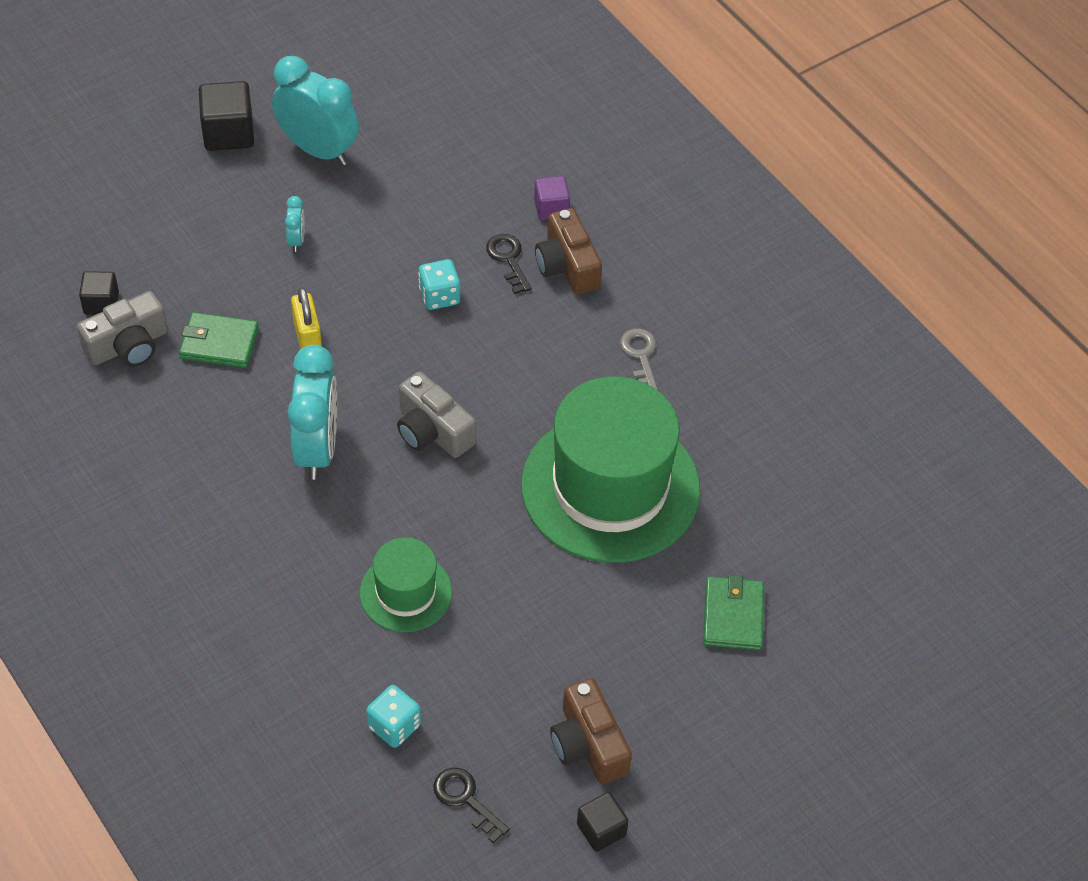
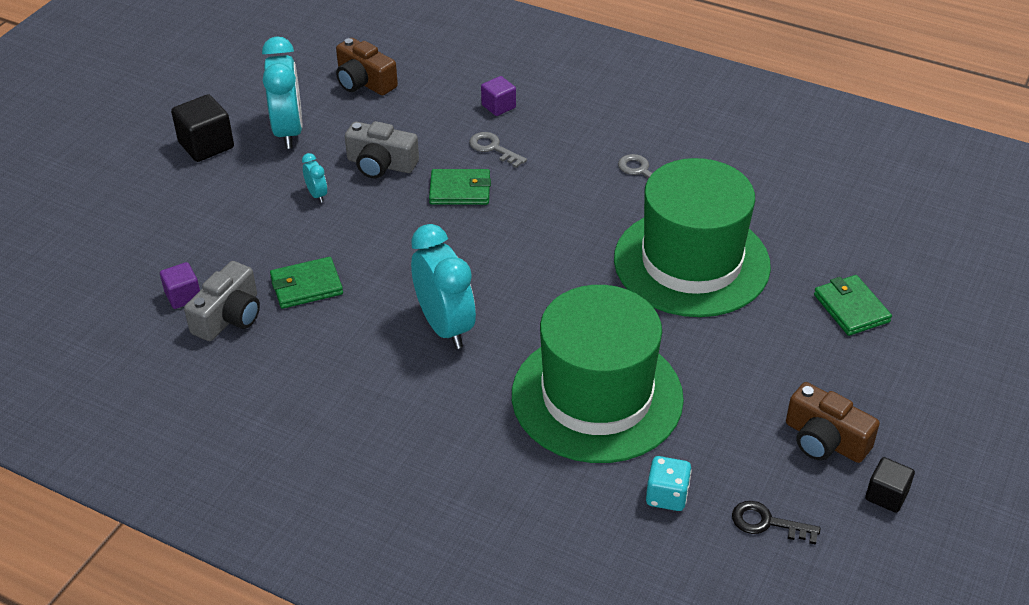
camera: 25 degrees left, 10 degrees down
(101, 303) = (183, 296): black cube -> purple cube
(307, 338) = (377, 255): yellow padlock -> none
(318, 150) = (288, 131): turquoise clock -> turquoise clock turned 75 degrees clockwise
(405, 592) = (597, 396): green hat -> green hat, size x2.02
(432, 430) = (527, 278): grey camera -> grey camera (381, 164)
(439, 296) = (460, 190): turquoise dice -> green wallet
(508, 259) = (493, 148): black key -> grey key
(567, 265) = (540, 137): brown camera -> brown camera (364, 82)

